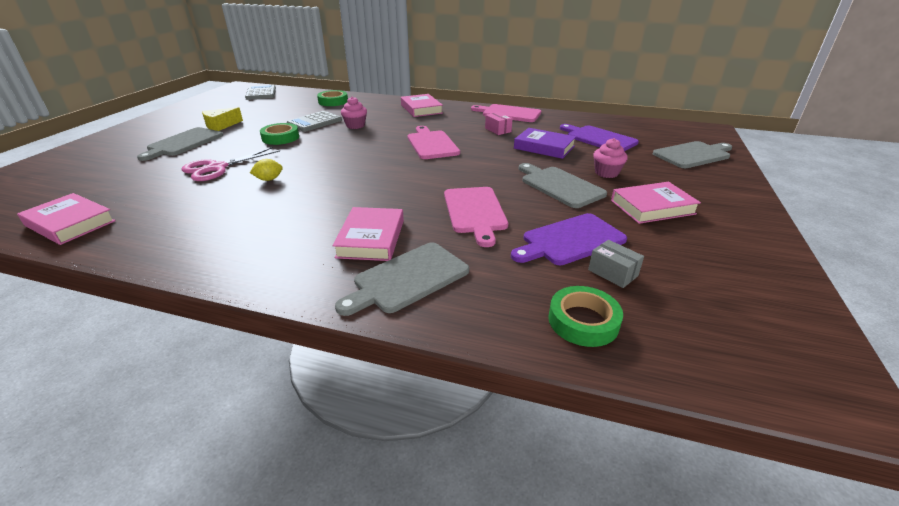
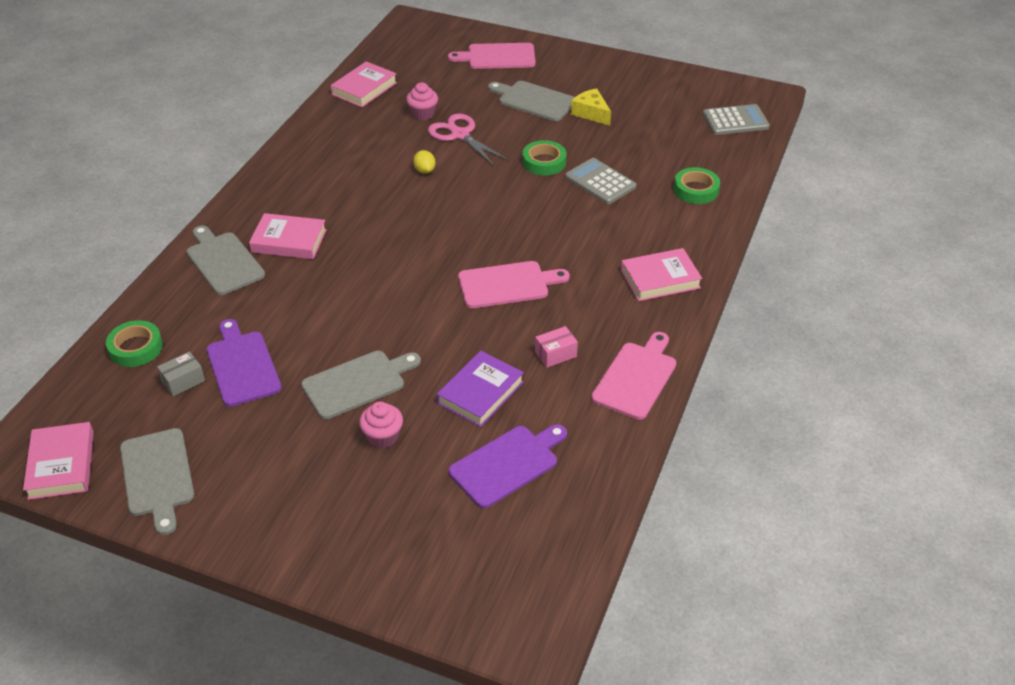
camera: 95 degrees right, 10 degrees up
(355, 126) = (584, 217): pink cupcake -> pink cupcake (423, 114)
(475, 212) = (316, 307): pink cutting board -> pink cutting board (498, 57)
(652, 207) = (284, 451): pink book -> pink book (61, 465)
(693, 155) = (424, 562): grey cutting board -> grey cutting board (157, 476)

